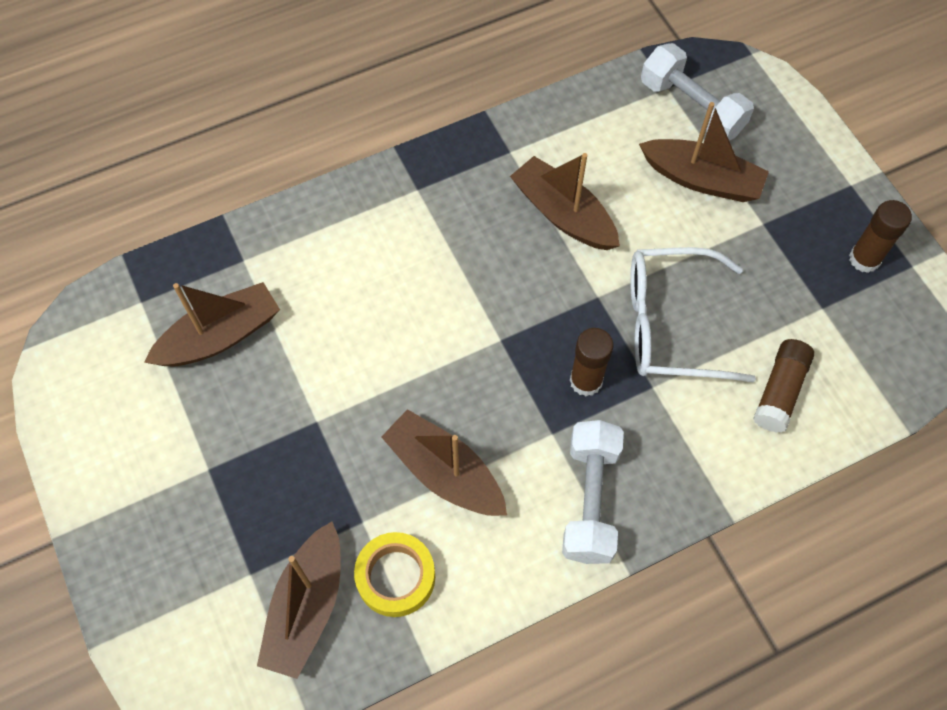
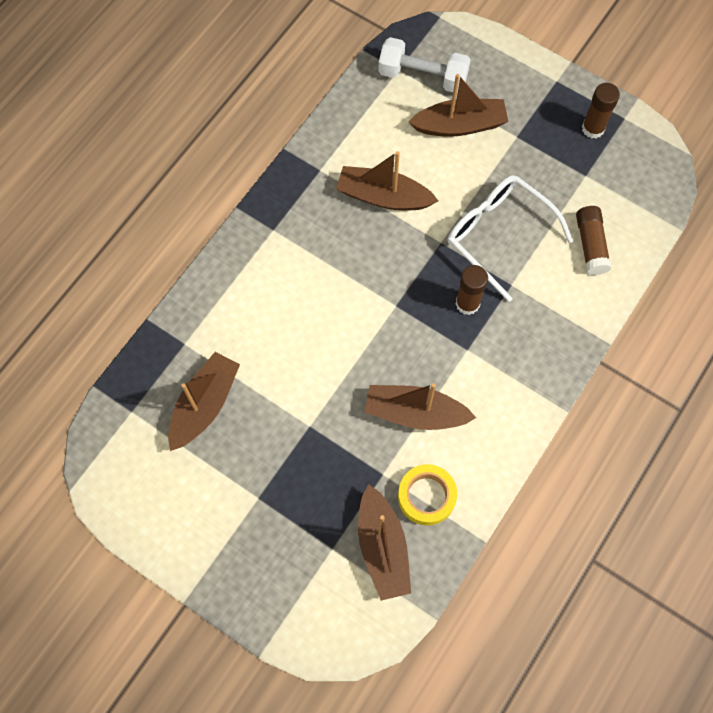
camera: 30 degrees left, 5 degrees up
(590, 500) = (517, 379): white dumbbell -> none
(672, 325) = (499, 236): white glasses -> white glasses turned 75 degrees clockwise

